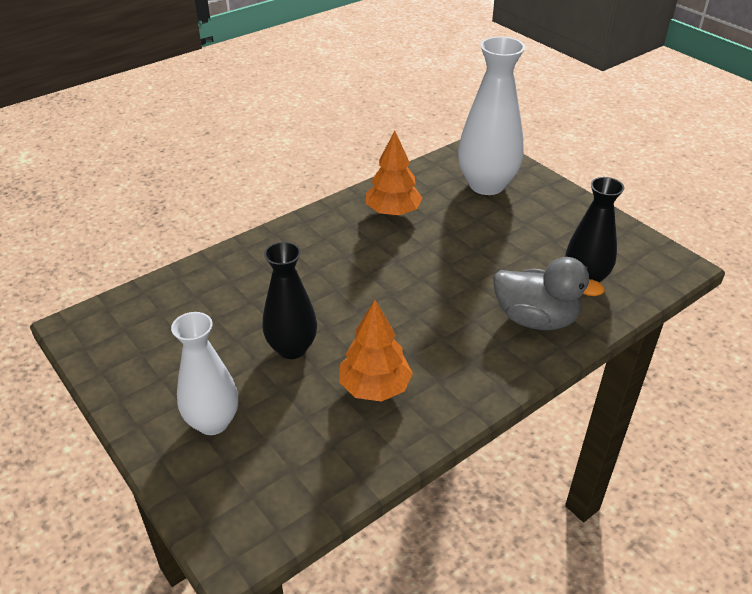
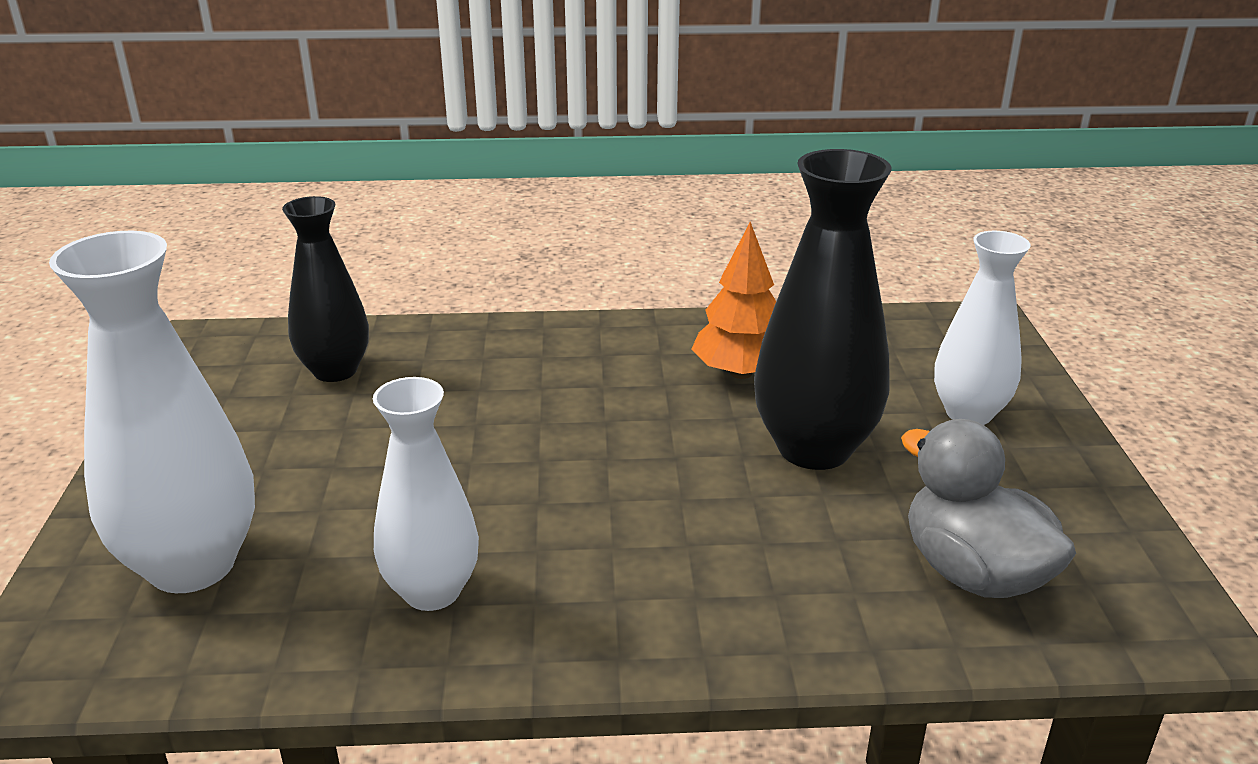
camera: 145 degrees left, 10 degrees down
(292, 348) = (814, 448): black vase -> black vase, size x1.52
(393, 212) = (432, 591): orange tree -> white vase
(536, 319) = (467, 359): grey duck -> grey duck (973, 573)

